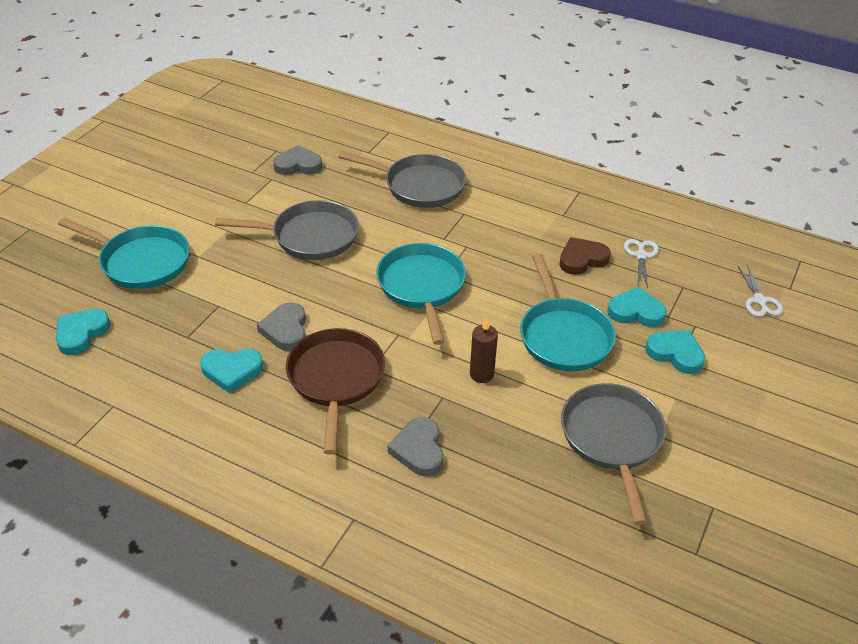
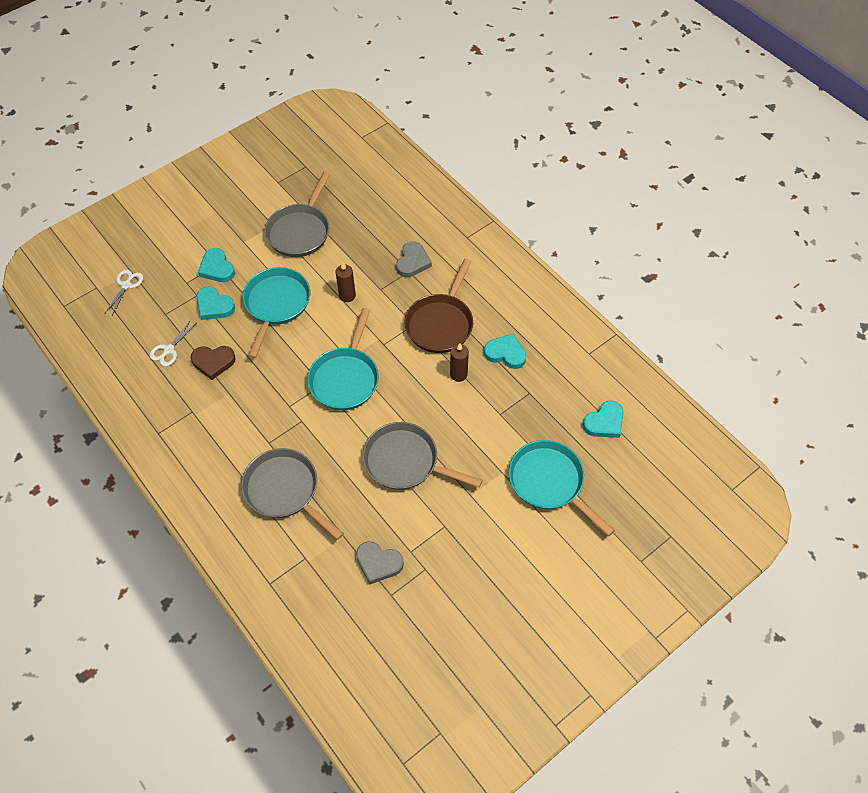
camera: 155 degrees left, 15 degrees up
(286, 330) = (458, 374): grey heart -> brown candle

